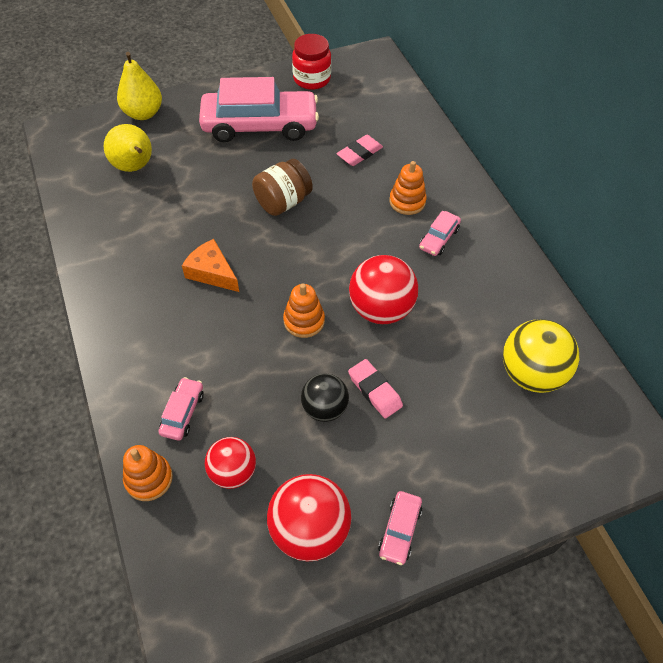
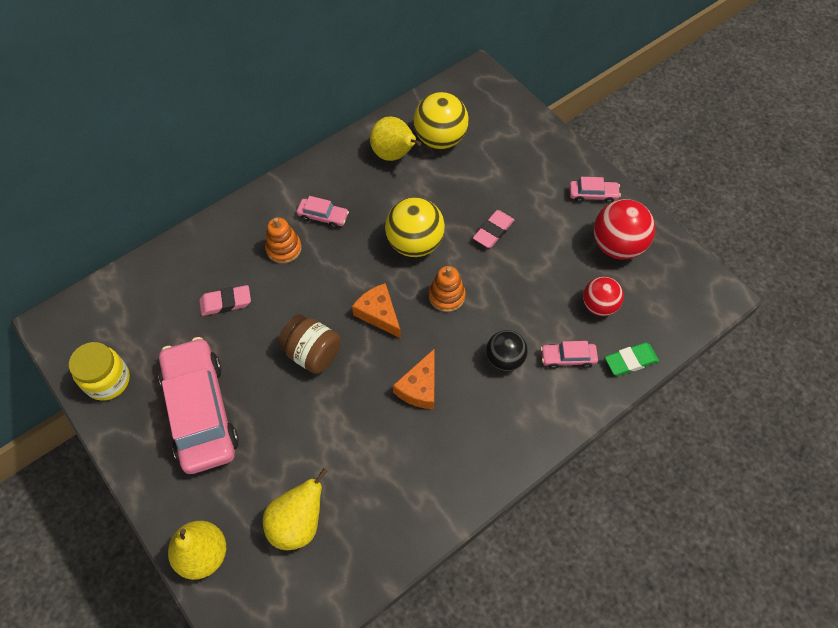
camera: 105 degrees left, 5 degrees up
(149, 479) = (630, 361): orange stacking toy -> green eraser
(305, 259) = (379, 314): none -> orange cheese
(312, 79) = (108, 380): red jar -> yellow jar
(324, 408) = (521, 260): black ball -> black ball (504, 359)
(359, 153) = (226, 302): pink eraser -> pink eraser turned 45 degrees counterclockwise
(381, 309) = (415, 243): red ball -> yellow ball
(513, 320) = (394, 155): none -> yellow pear

